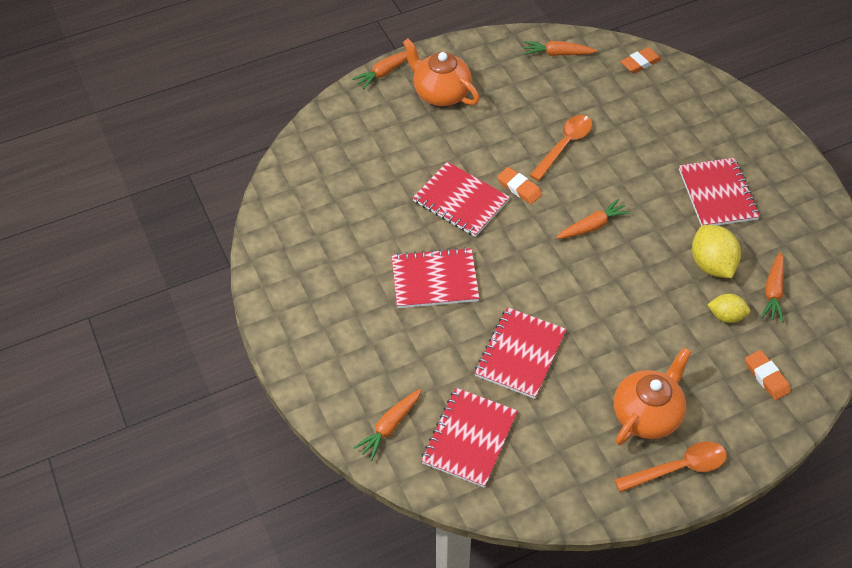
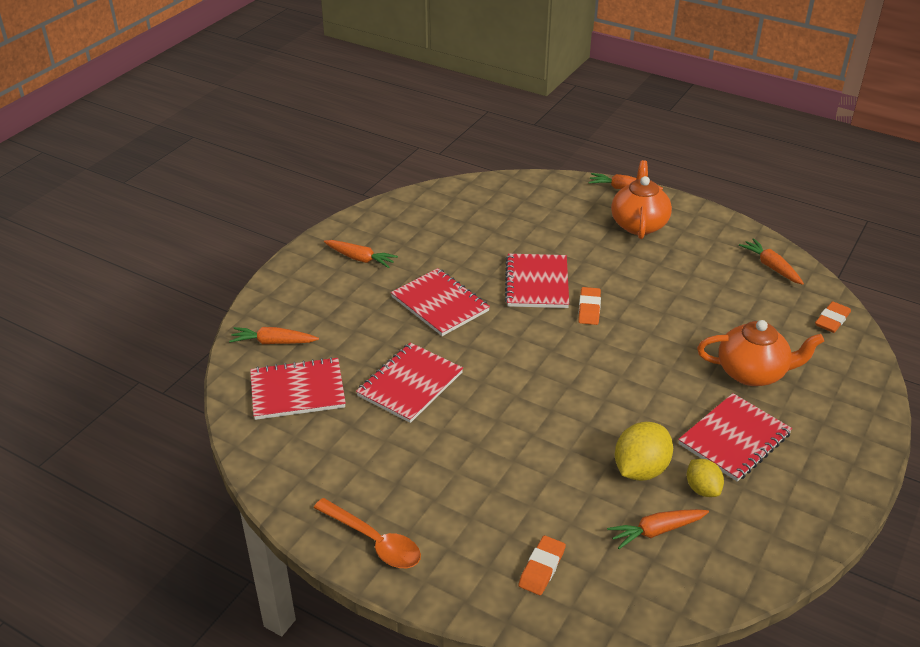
camera: 55 degrees right, 15 degrees down
(520, 354) = (410, 384): red notebook -> red notebook turned 45 degrees counterclockwise
(564, 145) = (669, 315): orange spoon -> none
(592, 226) = (597, 370): orange carrot -> orange carrot (360, 258)
(640, 62) = (832, 320): orange eraser -> orange eraser turned 75 degrees counterclockwise
(647, 414) = (417, 494): orange teapot -> orange teapot (752, 373)
(726, 316) = (587, 506): yellow lemon -> yellow lemon (702, 489)

